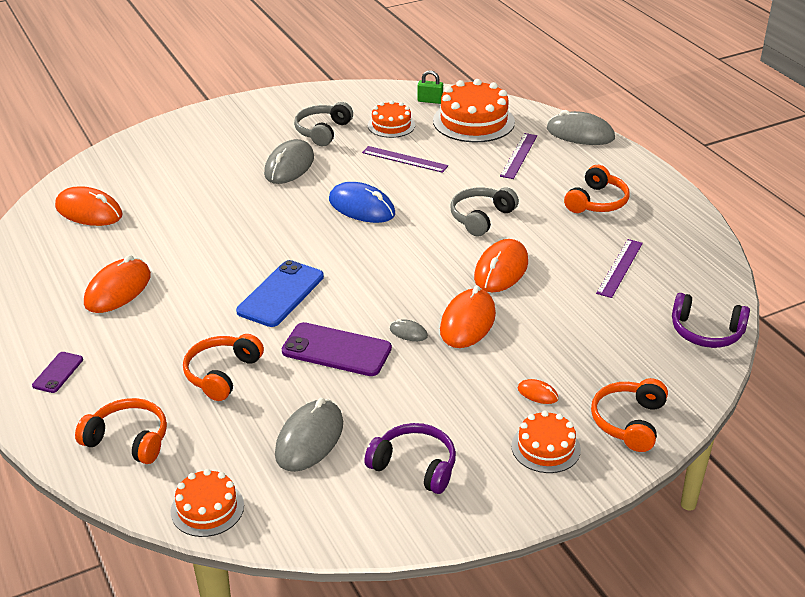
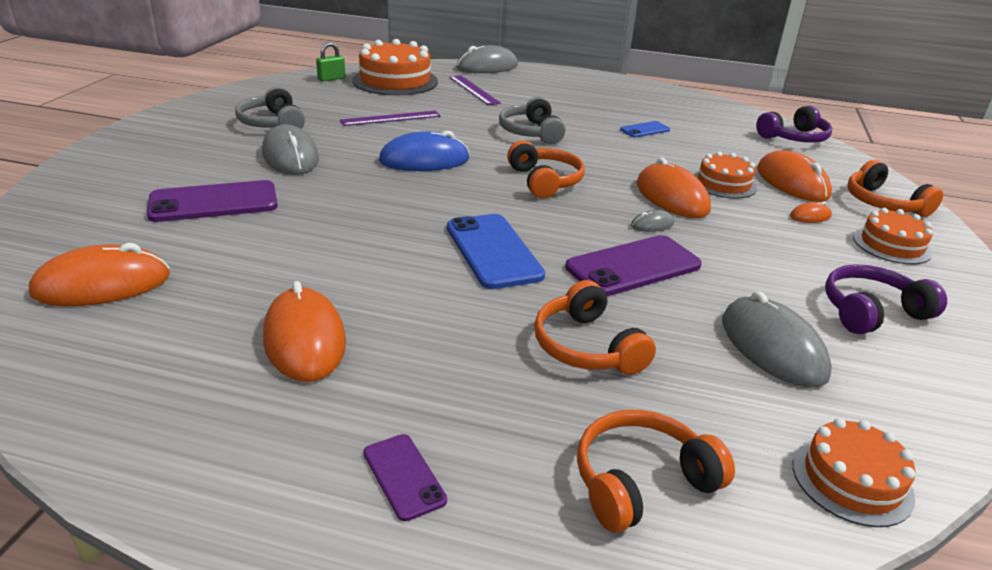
camera: 50 degrees left, 5 degrees down
(200, 183) = (214, 202): none -> purple phone
(391, 125) = (330, 101): orange cake -> orange cake (723, 184)
(501, 270) = (616, 156): orange mouse -> orange mouse (792, 182)
(580, 258) = (645, 130): none -> blue phone
(596, 202) = (581, 97): orange headphones -> orange headphones (544, 181)
(620, 268) = (677, 125): purple ruler -> none

